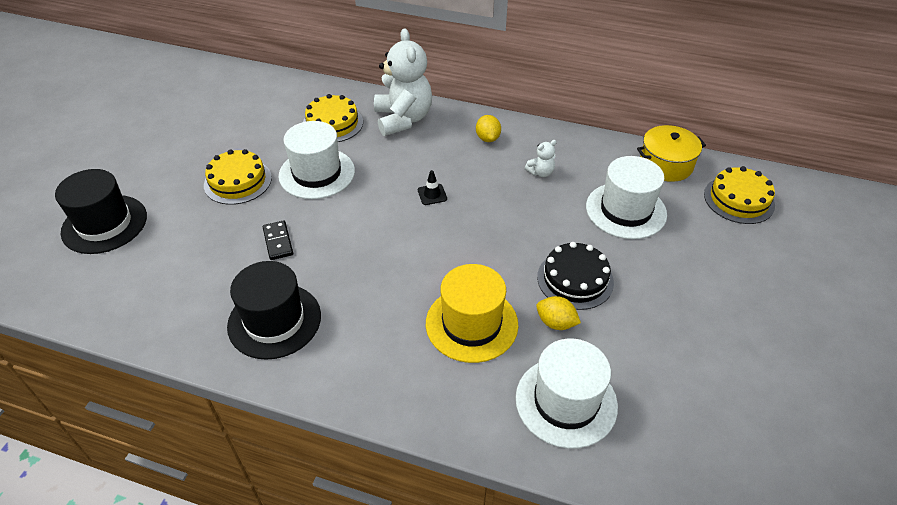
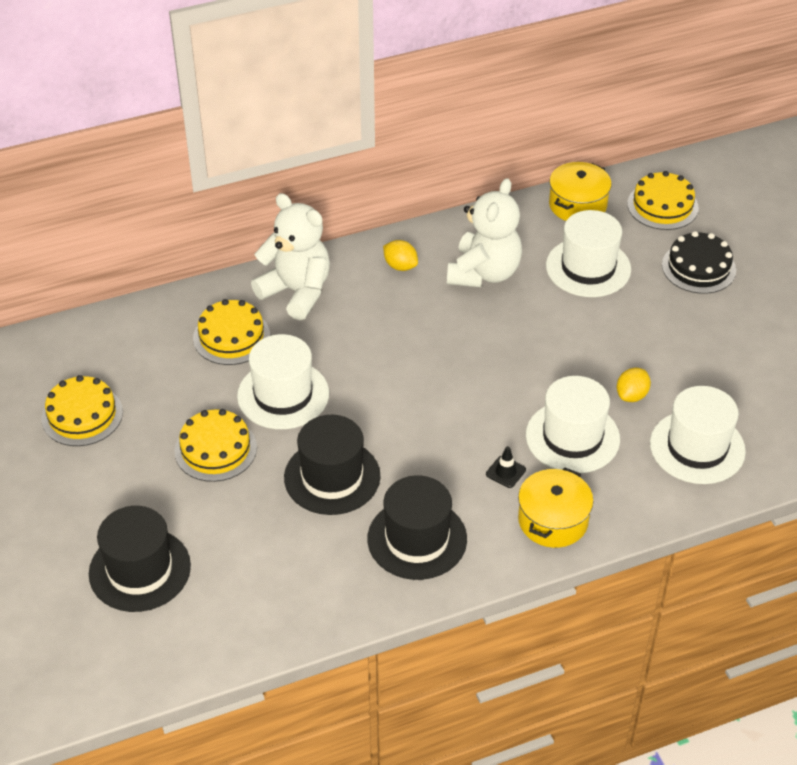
camera: 40 degrees left, 0 degrees up
(199, 120) = (82, 415): none -> yellow cake
(278, 242) = (332, 477): black domino -> black hat
(381, 377) = (553, 520): none -> yellow pot
(432, 194) = (414, 350): black traffic cone -> black traffic cone (505, 472)
(471, 324) = (572, 437): yellow hat -> white hat
(541, 172) = (484, 273): white teddy bear -> white teddy bear, size x2.34
(556, 323) = (631, 395): yellow lemon -> yellow lemon turned 45 degrees counterclockwise
(575, 279) = (610, 352): black cake -> black cake (698, 267)

